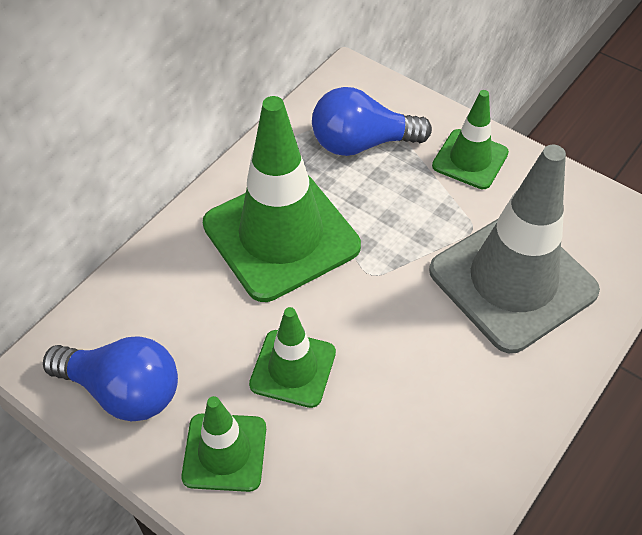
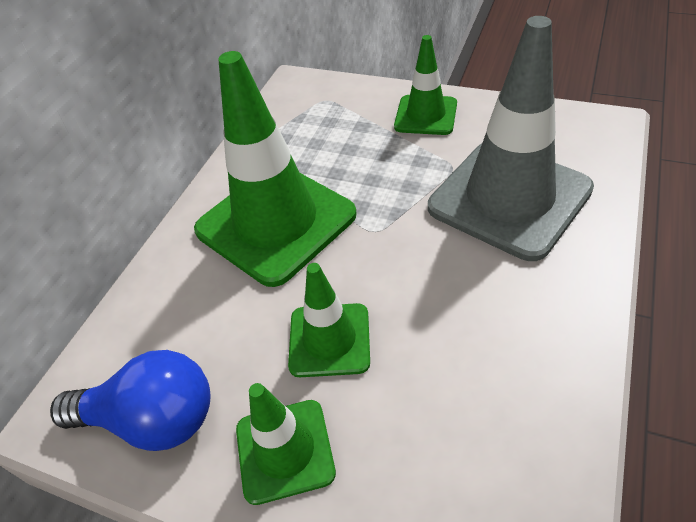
camera: 10 degrees left, 5 degrees down
(362, 143) = (324, 129): blue light bulb -> none

